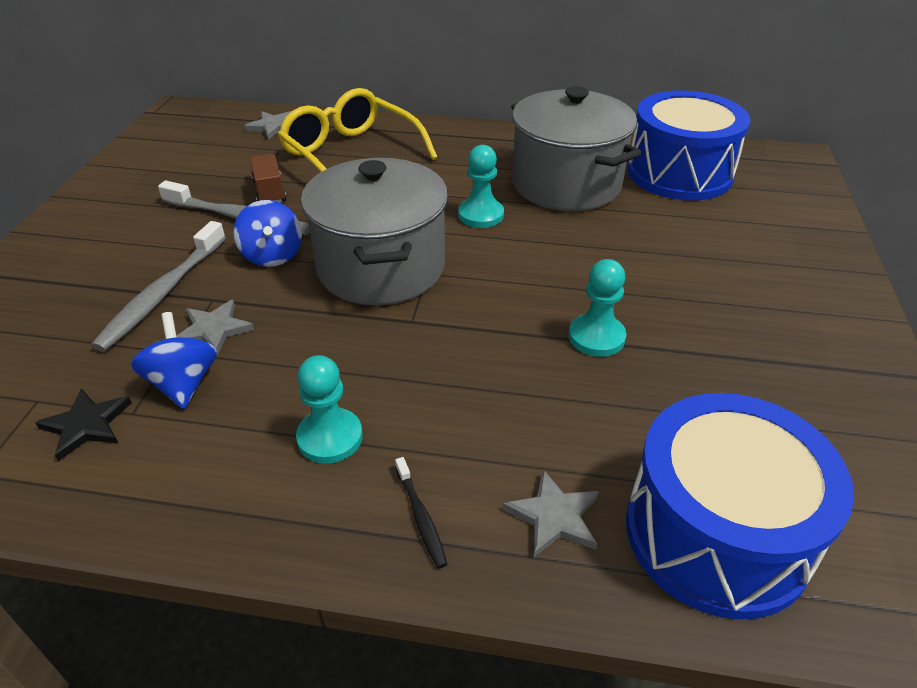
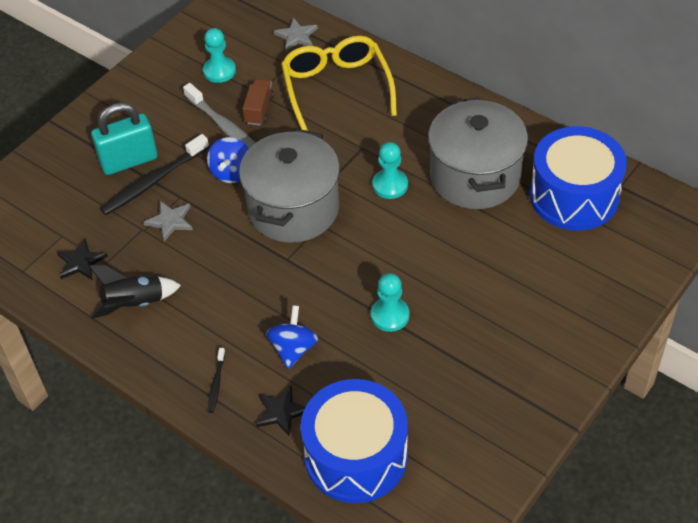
camera: 30 degrees right, 10 degrees up
(113, 282) = (129, 161): none -> turquoise padlock
(163, 294) = (153, 181): grey toothbrush -> black toothbrush
(183, 383) = (138, 254): blue spinning top -> blue spinning top (293, 348)
(211, 452) = (134, 304): none -> black rocket
(330, 437) = (197, 320): turquoise pawn -> turquoise pawn (219, 71)
(554, 516) = (281, 412): grey star -> black star

